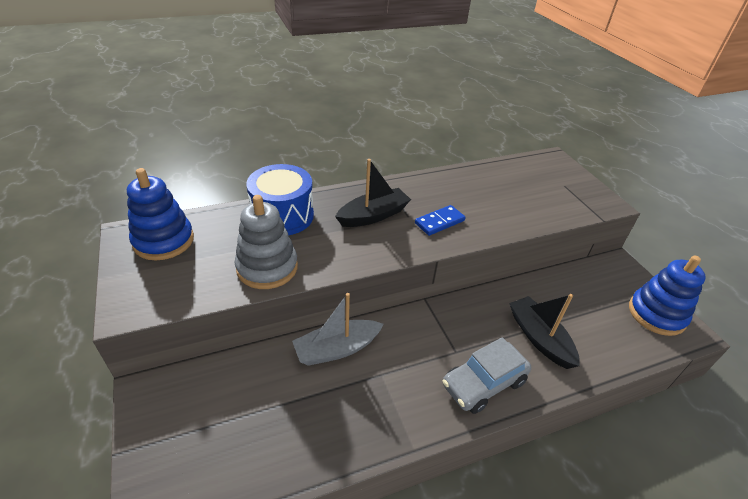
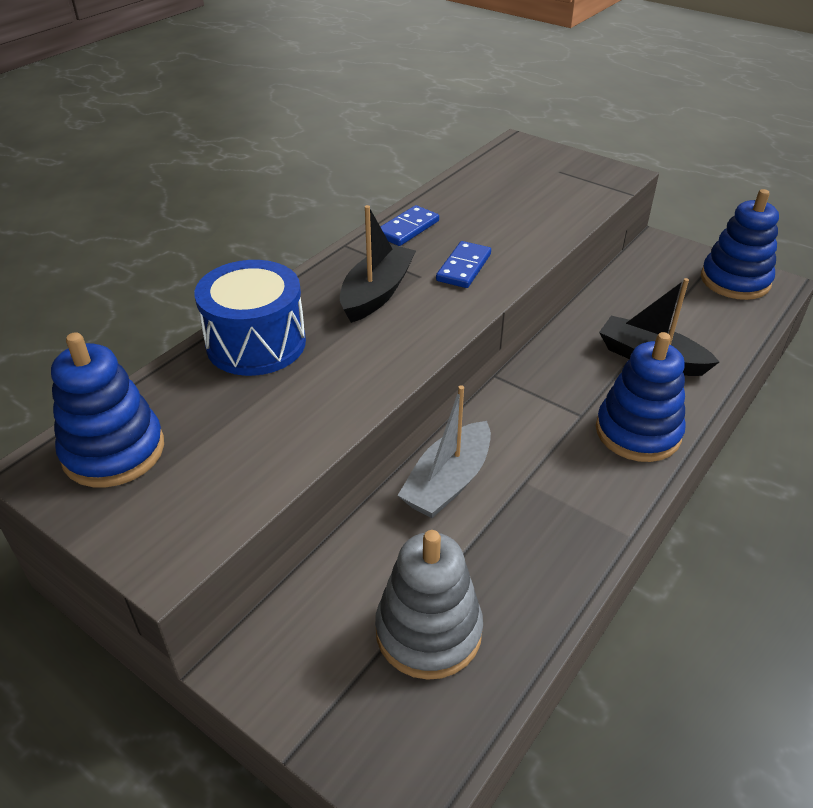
camera: 30 degrees left, 0 degrees up
(267, 267) = (306, 414): grey stacking toy -> grey stacking toy (428, 631)
(429, 184) = (407, 228): none -> blue domino
(483, 383) = (638, 432): grey car -> blue stacking toy

